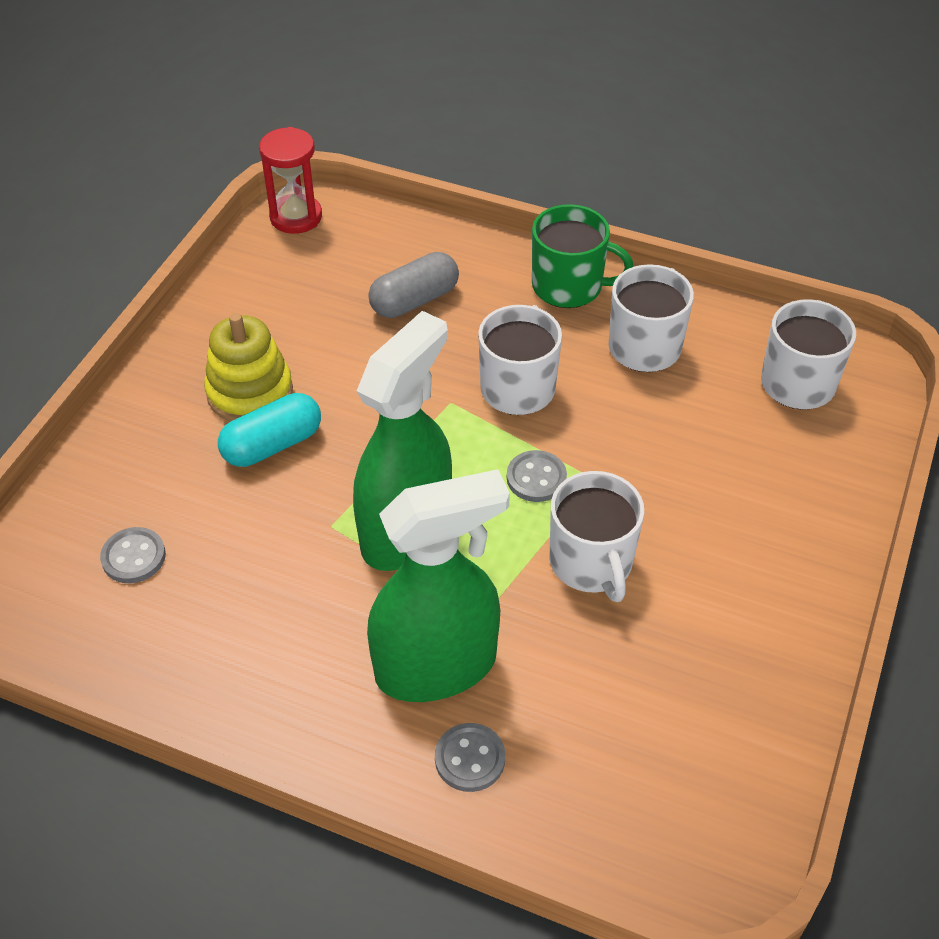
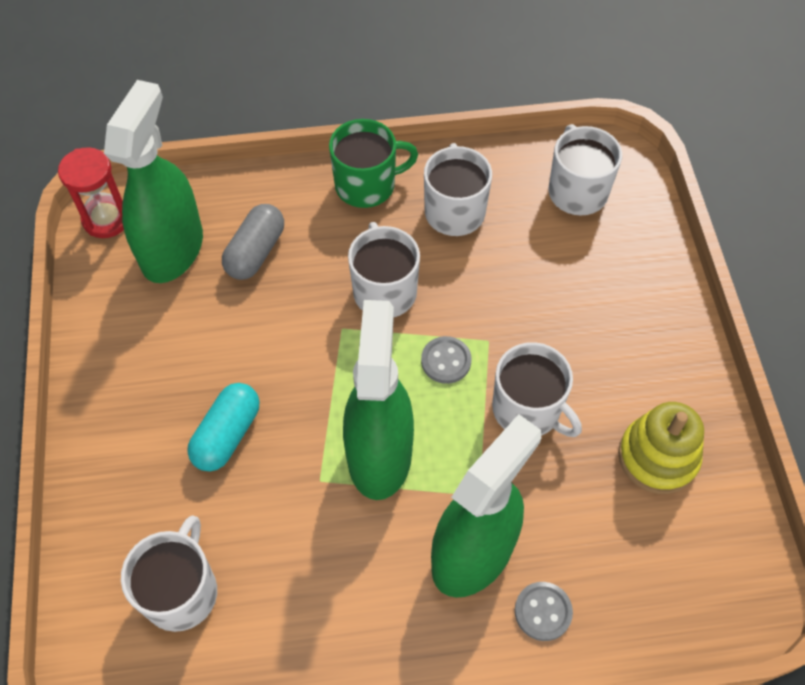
camera: 30 degrees left, 10 degrees up
(133, 557) = (181, 591): grey button -> white mug
(250, 392) = (177, 397): yellow stacking toy -> yellow stacking toy (657, 457)
(338, 266) = (173, 249): none -> green spray bottle

